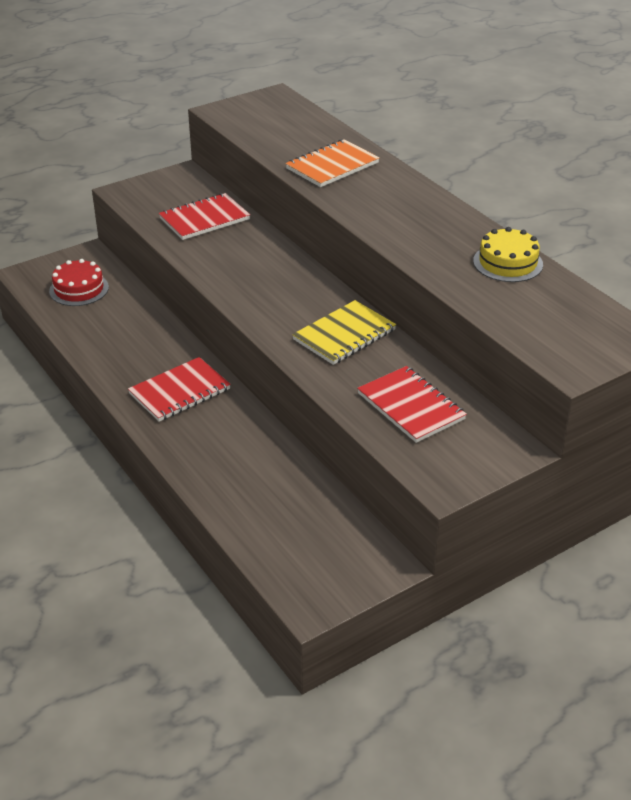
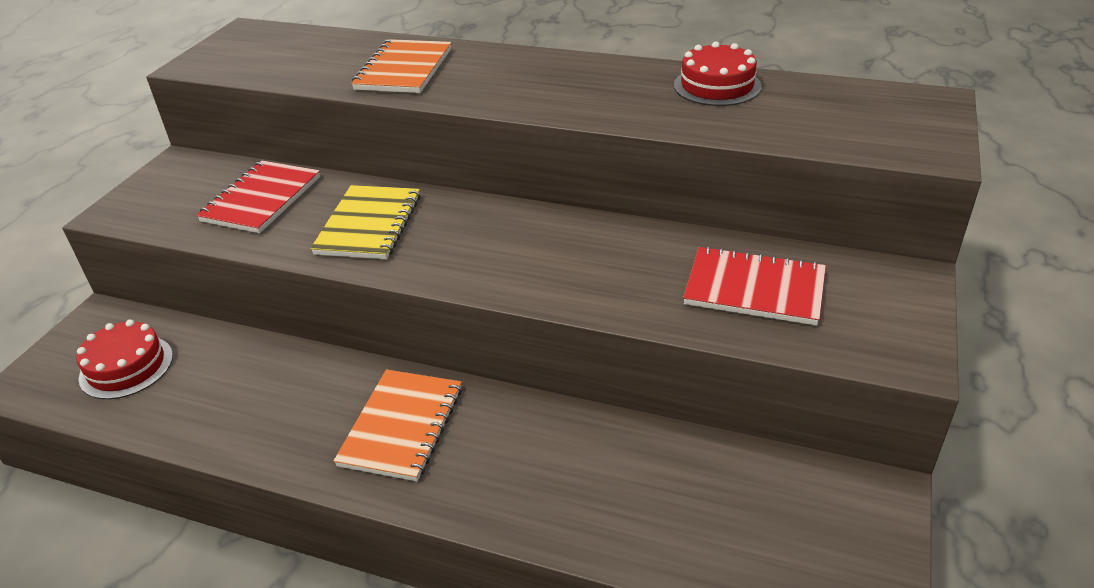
camera: 35 degrees left, 0 degrees up
(180, 392) = (402, 426): red notebook -> orange notebook
(344, 335) = (583, 249): yellow notebook -> yellow notebook (369, 225)
(508, 263) = (717, 86): yellow cake -> red cake

